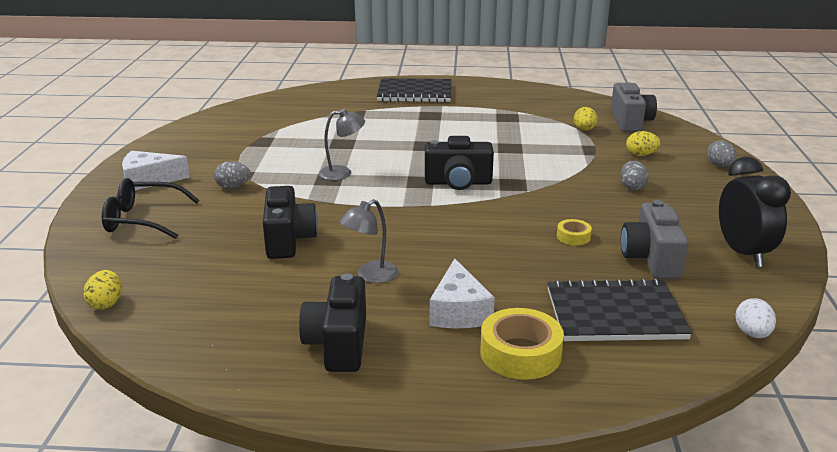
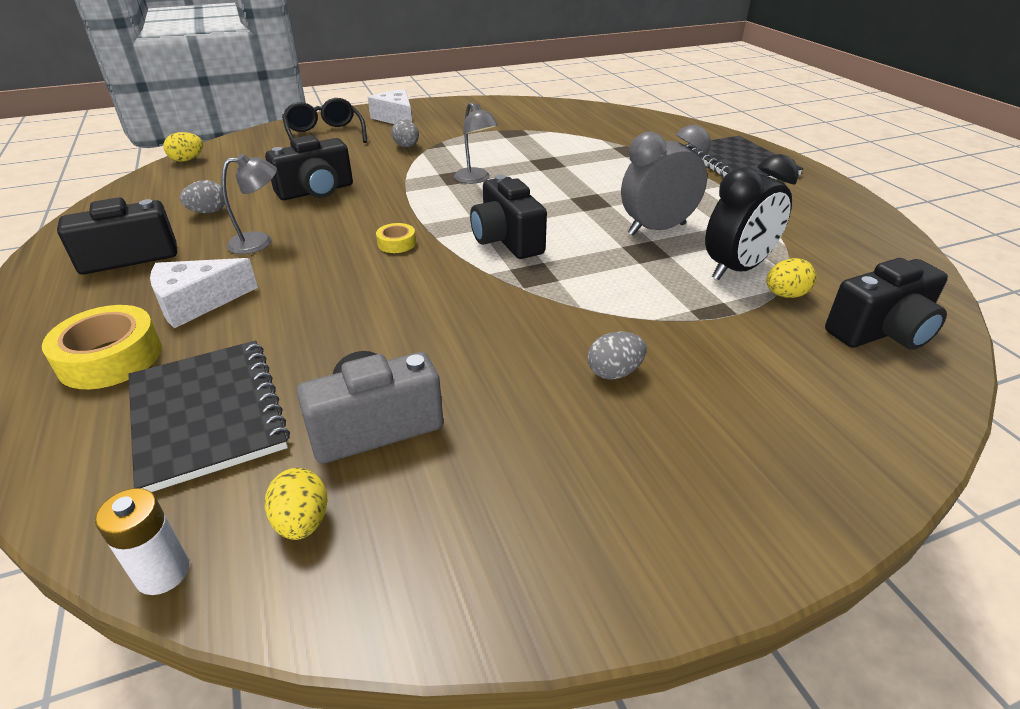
camera: 65 degrees right, 10 degrees up
(370, 276) = (259, 242): grey lamp -> grey lamp turned 135 degrees clockwise
(484, 138) = (656, 229): none -> grey clock
(573, 237) = (410, 346): yellow tape -> yellow tape (396, 243)
(630, 122) = (881, 332): grey camera -> black camera
(641, 155) = (752, 363): yellow egg -> yellow egg (302, 522)
(719, 165) = (813, 465): grey egg -> grey egg (208, 212)
(743, 253) = (446, 536): black clock -> black clock (737, 269)
(752, 334) = (163, 573): white egg -> white battery

